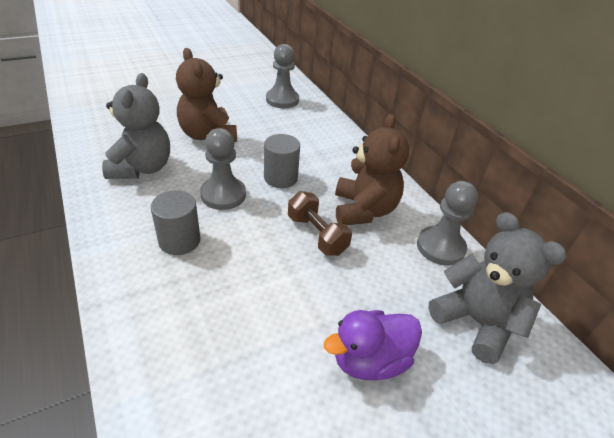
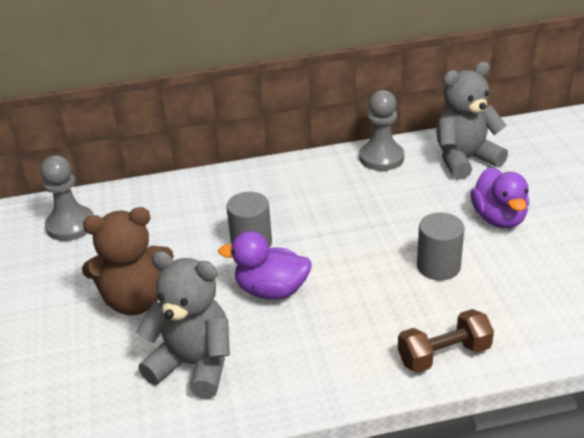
camera: 70 degrees left, 5 degrees down
(179, 240) = (344, 327): grey cylinder -> grey cylinder (438, 266)
(223, 195) = (271, 290): grey pawn -> purple duck
(317, 235) = (352, 228): brown dumbbell -> brown dumbbell (444, 355)
(364, 210) = (321, 192): brown teddy bear -> none

